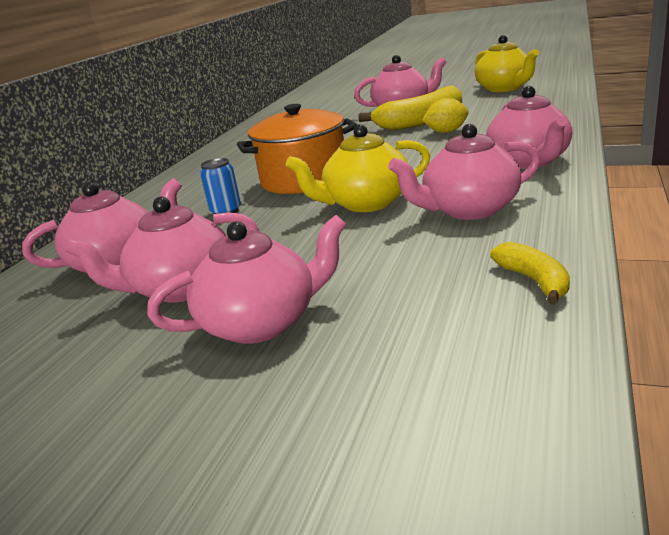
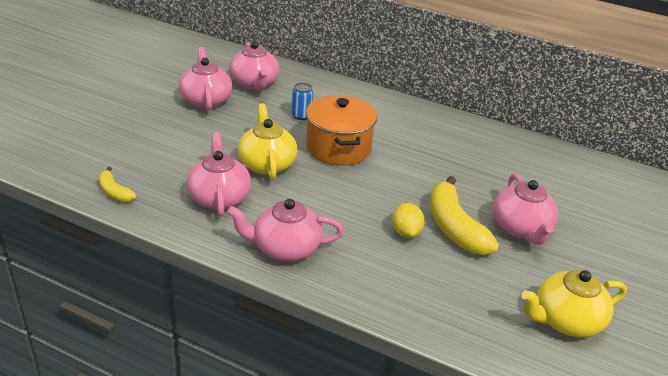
camera: 90 degrees right, 10 degrees up
(262, 322) = (151, 117): pink teapot -> none
(534, 281) = (114, 192): yellow banana -> yellow banana turned 60 degrees clockwise

